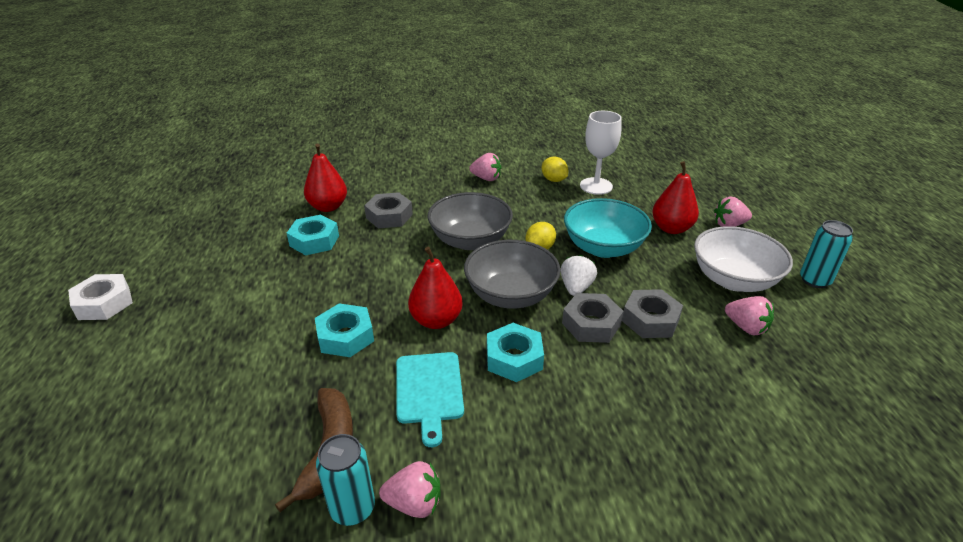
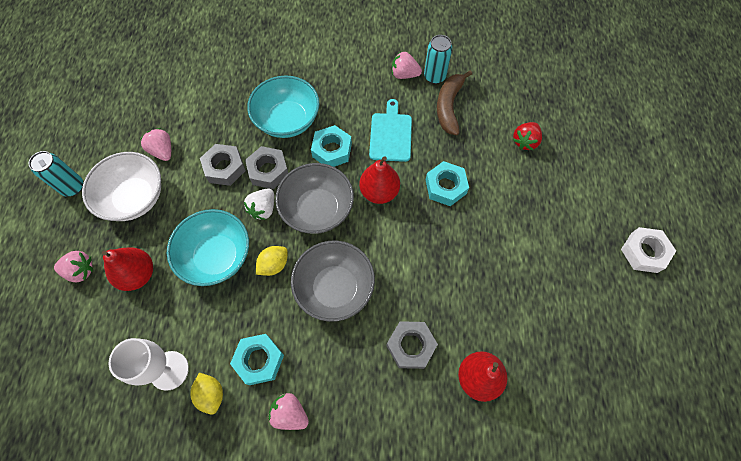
camera: 170 degrees left, 30 degrees up
(208, 410) = (525, 141): none -> red strawberry
(314, 241) = (484, 313): turquoise nut -> turquoise nut (259, 360)
(598, 389) = (287, 120): none -> turquoise bowl

